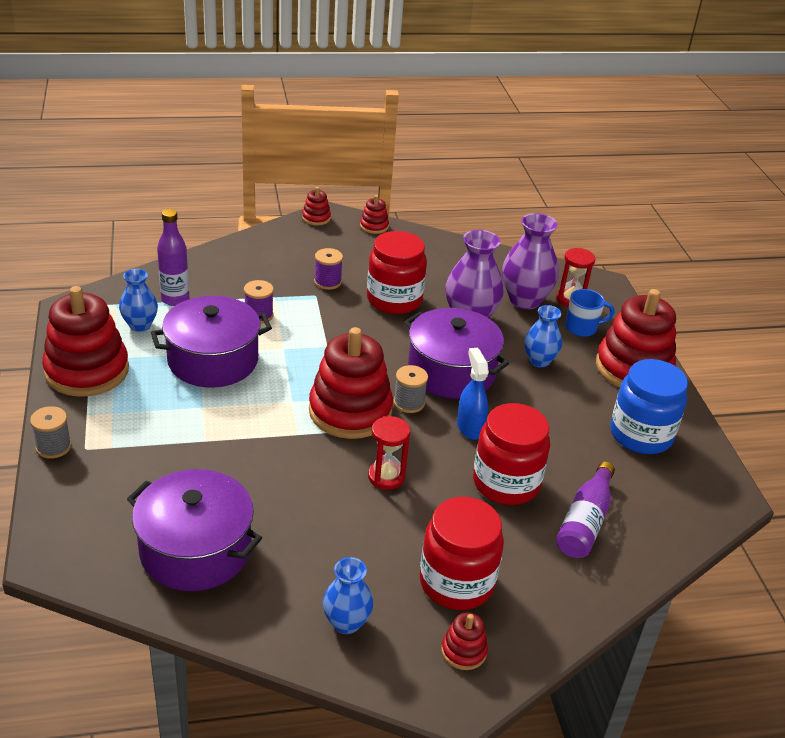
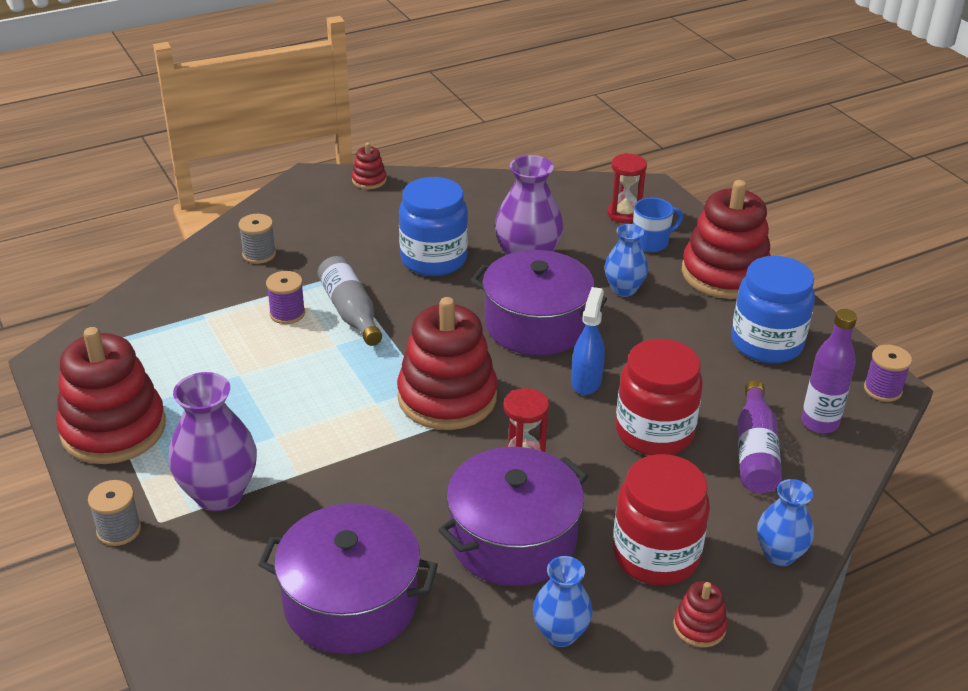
camera: 15 degrees left, 0 degrees up
(140, 325) = (151, 359): blue vase -> blue vase (779, 554)
(175, 299) = (178, 318): purple bottle -> purple bottle (819, 423)
(213, 360) = (260, 379): purple pot -> purple pot (513, 539)
(308, 326) = (350, 312): none -> grey bottle
(316, 218) = (297, 185): red stacking toy -> none
(327, 282) = (348, 256): purple spool -> purple spool (882, 389)
(394, 300) = (433, 259): red jar -> blue jar
(409, 403) = (507, 371): grey spool -> grey spool (259, 254)
(470, 427) = (586, 381): blue spray bottle -> blue spray bottle turned 45 degrees clockwise
(524, 300) = (576, 226): purple vase -> purple vase (219, 494)

